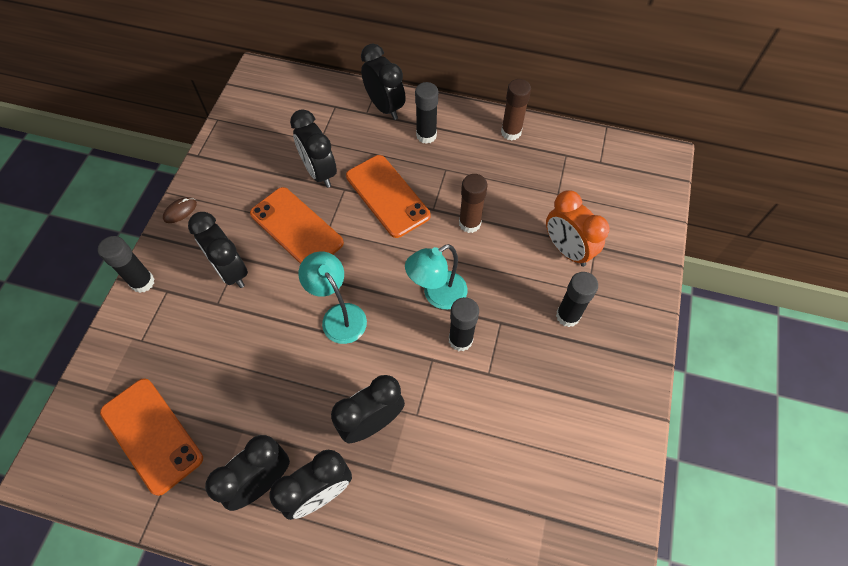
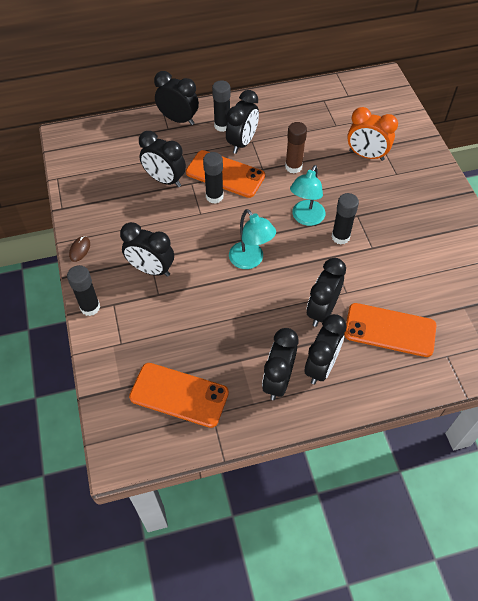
camera: 30 degrees left, 5 degrees down
(296, 228) = (177, 222): orange phone -> orange phone (389, 330)
(339, 315) = (250, 260): turquoise lamp -> turquoise lamp turned 150 degrees counterclockwise
(433, 166) = (242, 143): none -> black clock
(511, 132) = (278, 101): brown glue stick -> none
(567, 316) = (394, 192): black glue stick -> black glue stick (214, 196)

